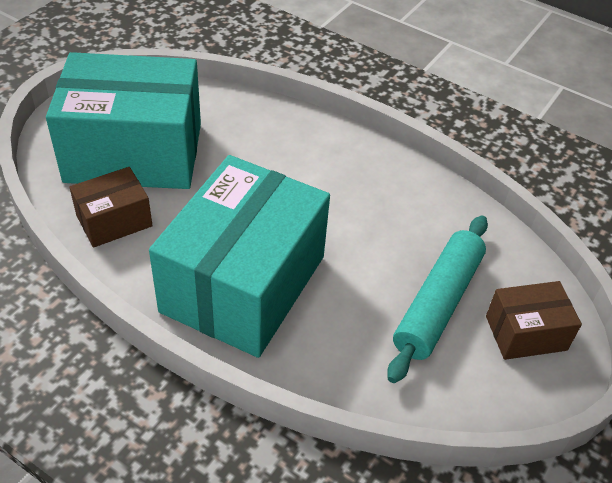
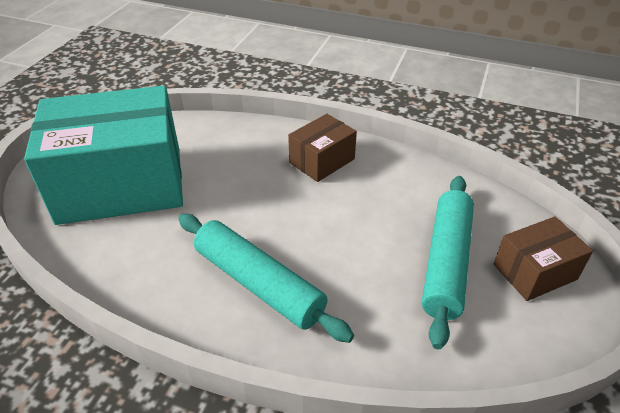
camera: 10 degrees left, 5 degrees down
(114, 220) = (114, 250): brown box -> brown box (322, 161)
(244, 284) = (259, 284): turquoise box -> turquoise rolling pin

